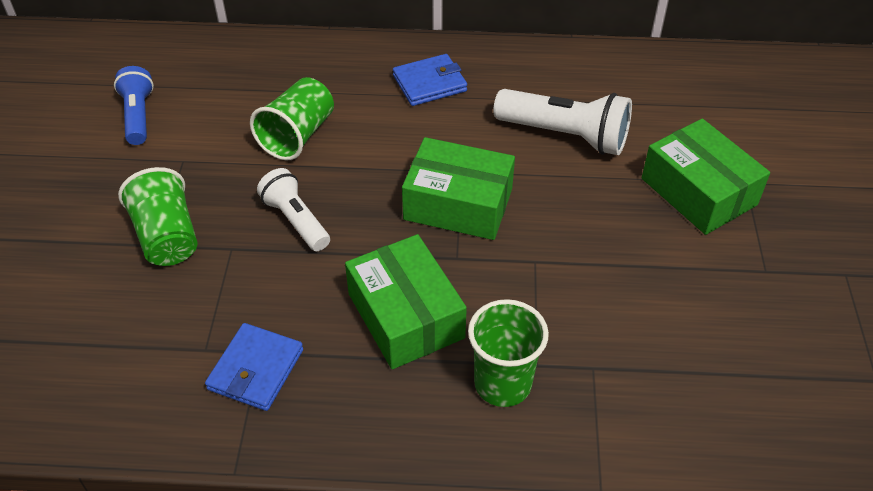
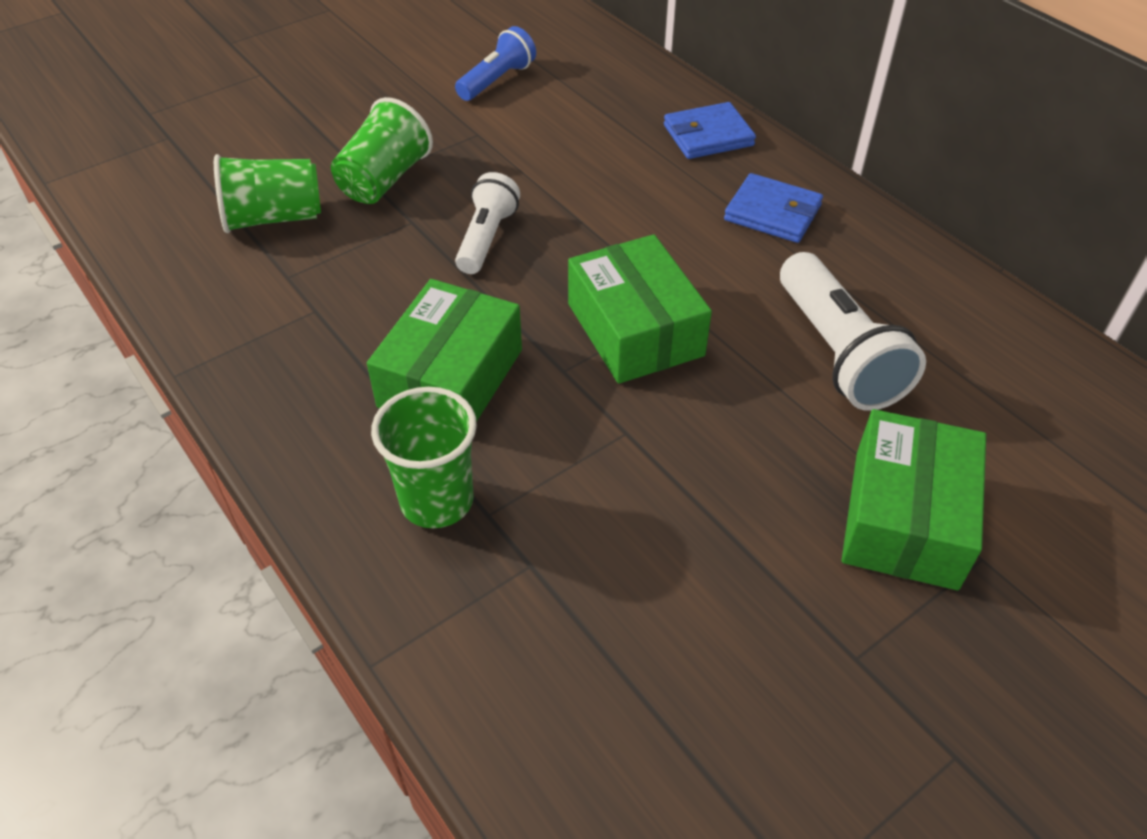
camera: 50 degrees right, 0 degrees up
(256, 369) = (294, 319): blue wallet -> blue wallet (708, 135)
(298, 135) = (590, 176): green cup -> green cup (274, 218)

